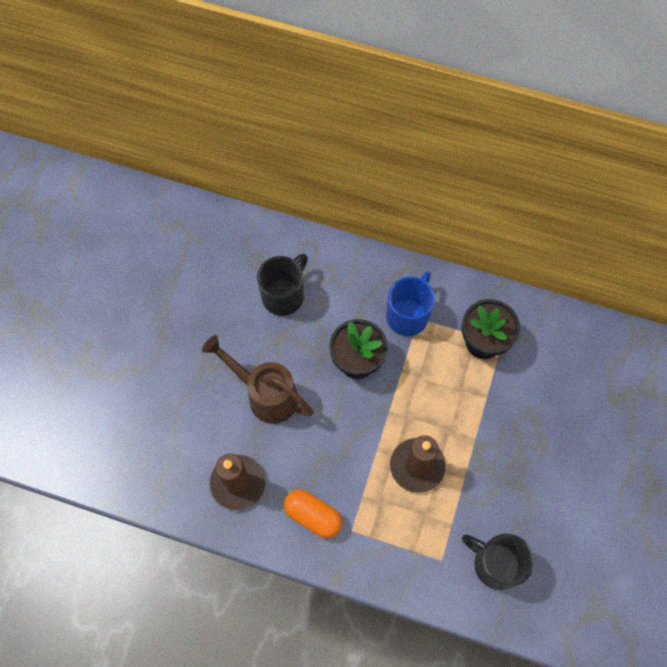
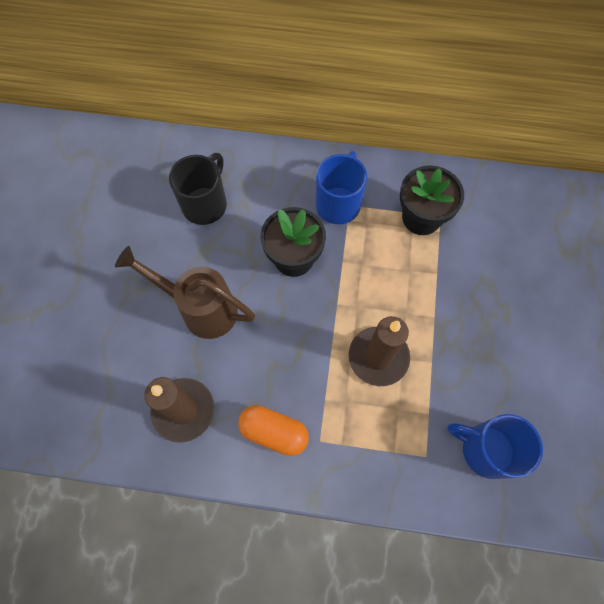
camera: 10 degrees left, 0 degrees up
(495, 564) = (485, 449): black mug -> blue mug

